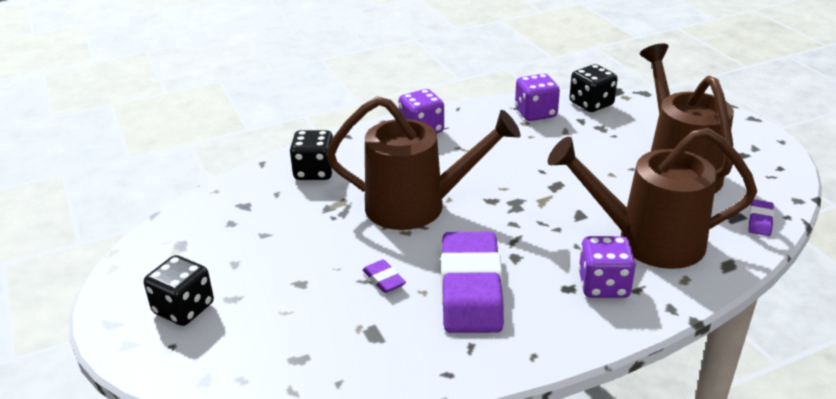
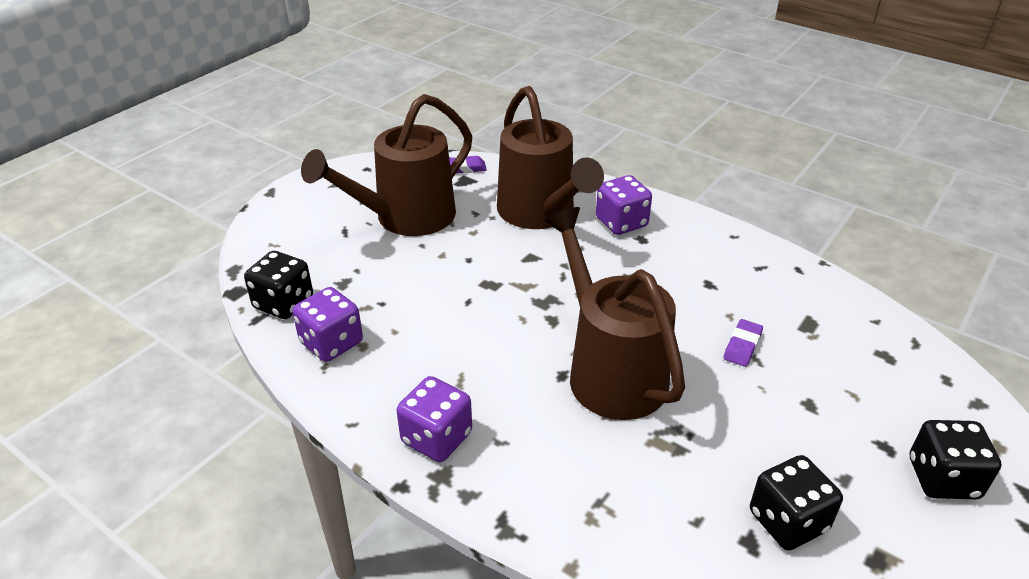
camera: 120 degrees left, 5 degrees up
(314, 172) = (619, 505): black dice -> black dice (787, 521)
(471, 289) = (697, 288): purple eraser -> none

